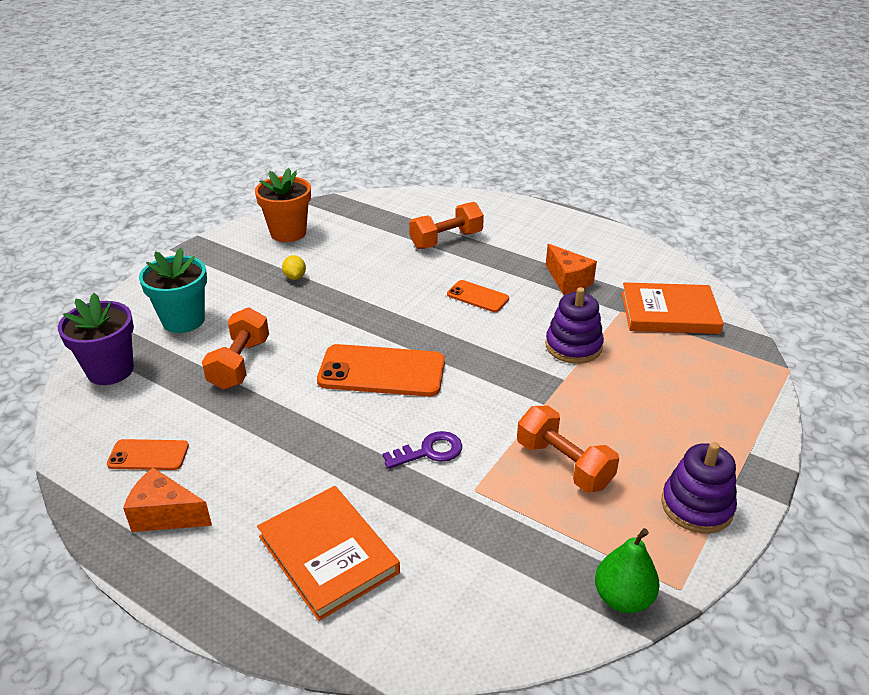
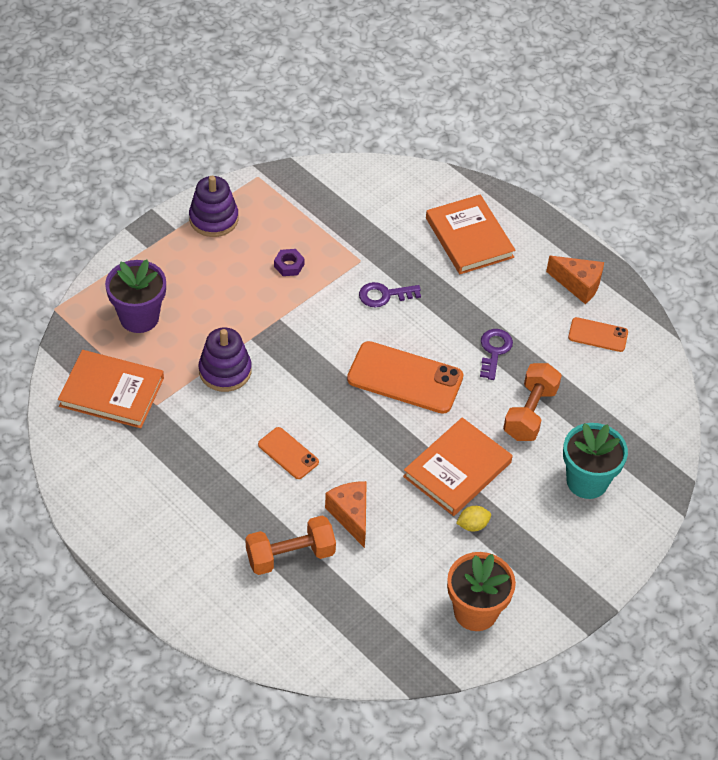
camera: 170 degrees left, 15 degrees up
(110, 370) = (645, 429): purple flower pot -> purple flower pot (139, 317)
(282, 415) = (494, 351): none -> purple key
(295, 277) = (472, 525): yellow lemon -> yellow lemon turned 75 degrees clockwise
(313, 309) = (457, 469): none -> orange book
(564, 464) = (289, 265): orange dumbbell -> purple nut
(568, 281) = (185, 457): orange cheese -> orange cheese (350, 516)
(623, 598) = (295, 178): green pear -> none

